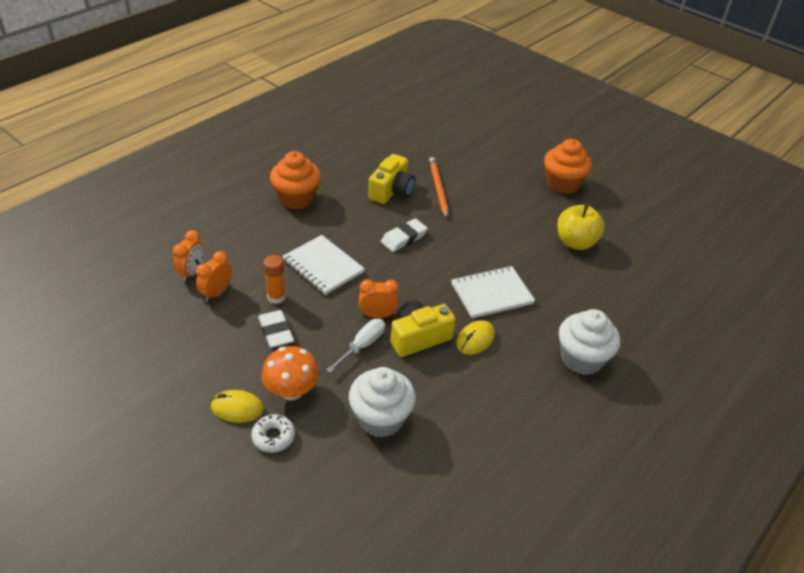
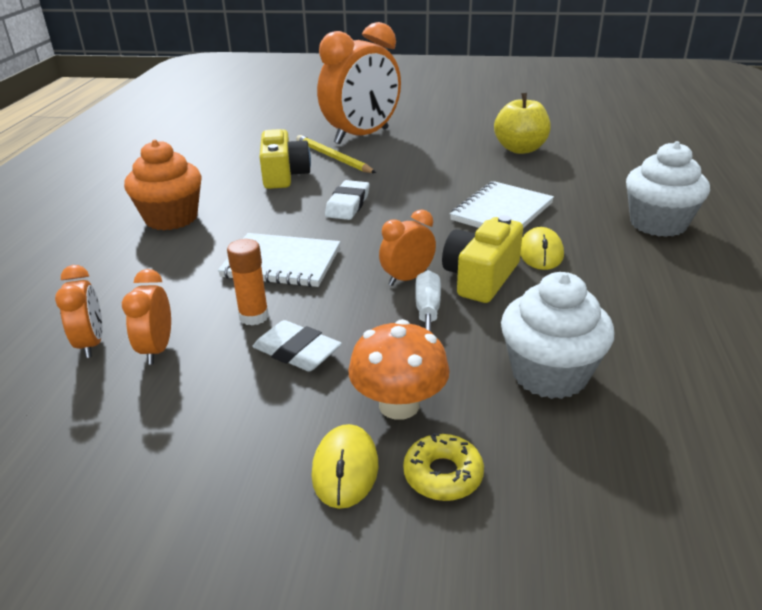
camera: 30 degrees left, 10 degrees down
(237, 408) = (345, 469): yellow mouse -> yellow mouse turned 60 degrees counterclockwise
(273, 437) = (443, 475): white donut -> yellow donut
(438, 188) = (333, 157): orange pencil -> yellow pencil
(478, 175) = (362, 136): none -> orange clock
(562, 184) = (449, 118): orange cupcake -> none

